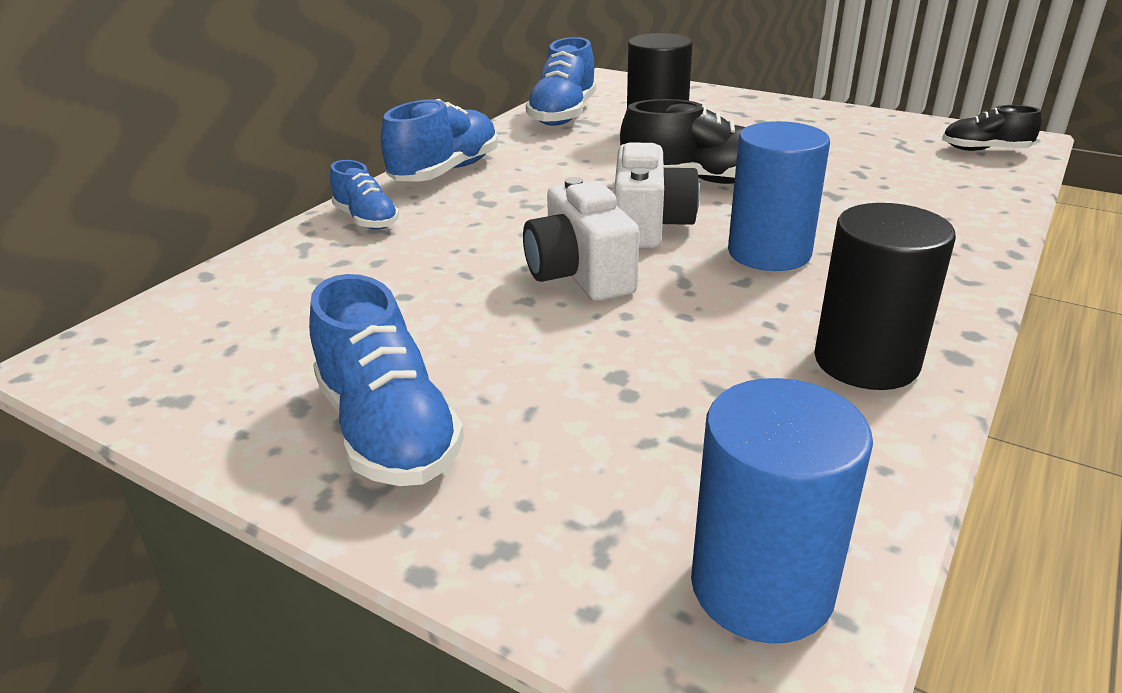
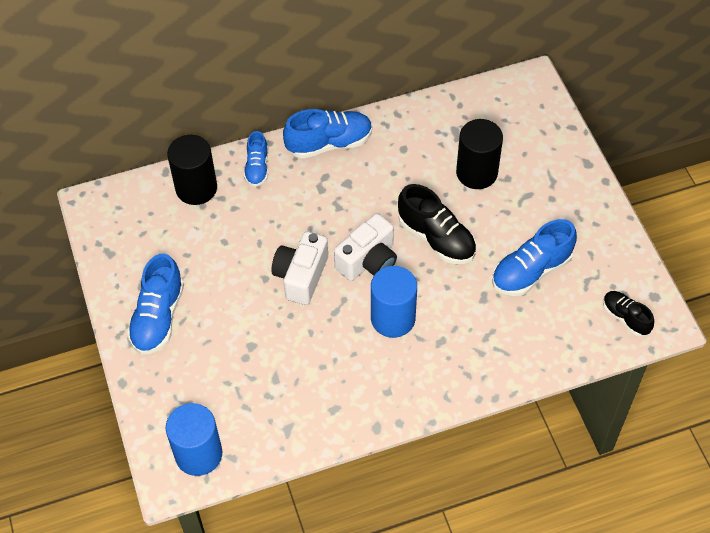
camera: 40 degrees right, 25 degrees up
(563, 115) = (451, 115): blue shoe -> blue shoe (531, 271)
(866, 361) = (341, 404): black cylinder -> black cylinder (196, 188)

